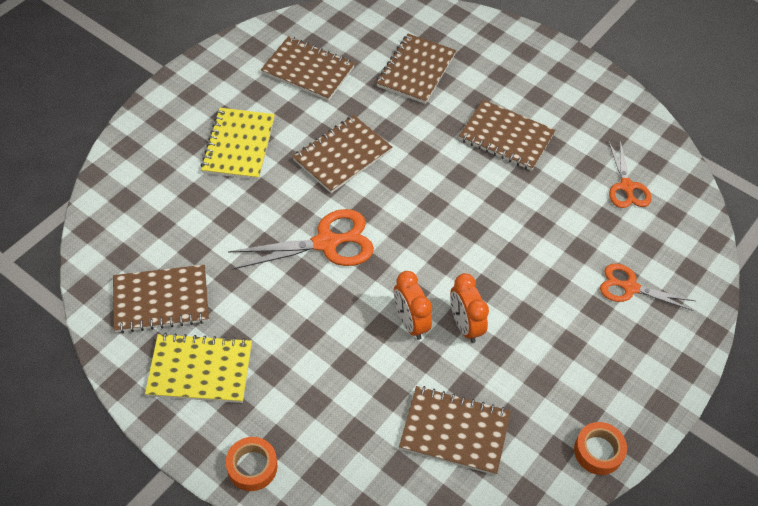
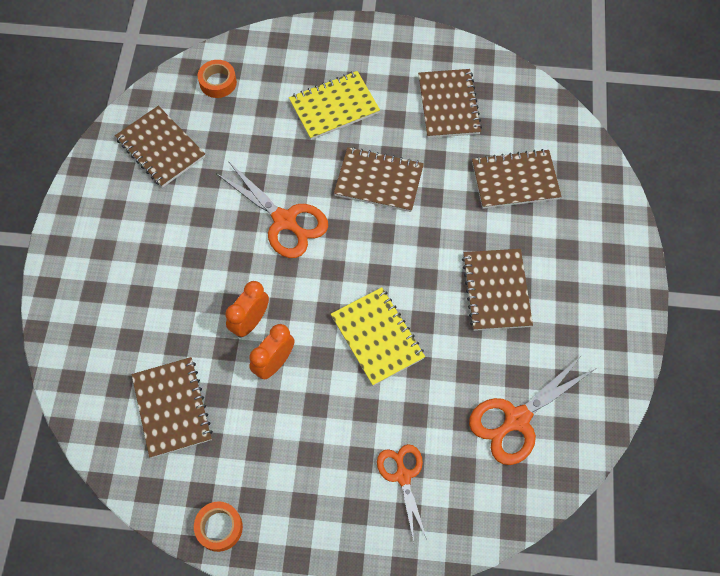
camera: 60 degrees right, 10 degrees up
(200, 370) = (120, 208): yellow notebook -> yellow notebook (377, 337)
(252, 467) = (63, 288): orange tape -> orange tape (218, 82)
(626, 186) = (517, 419): orange scissors -> orange scissors, size x1.54

